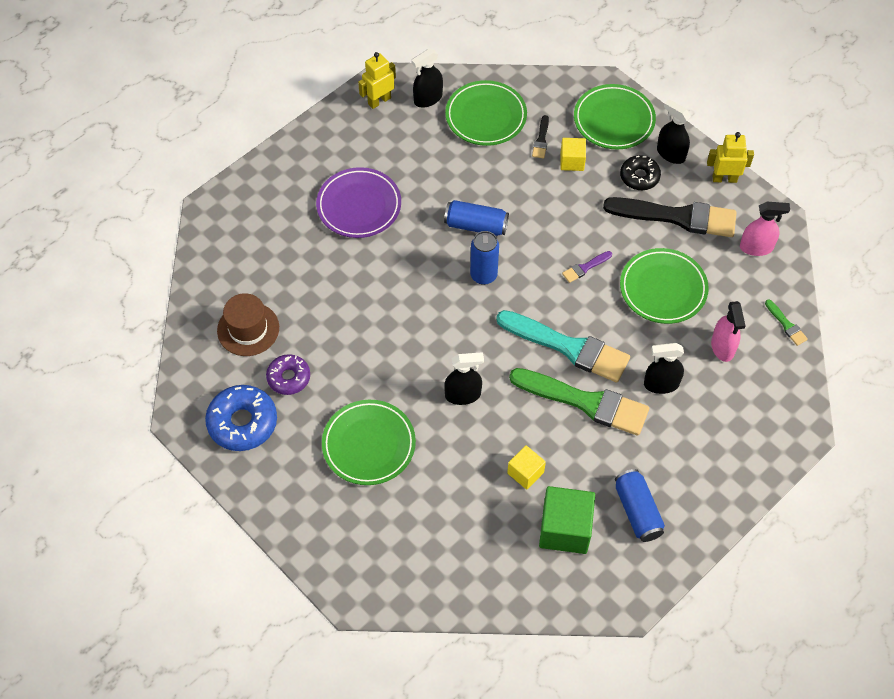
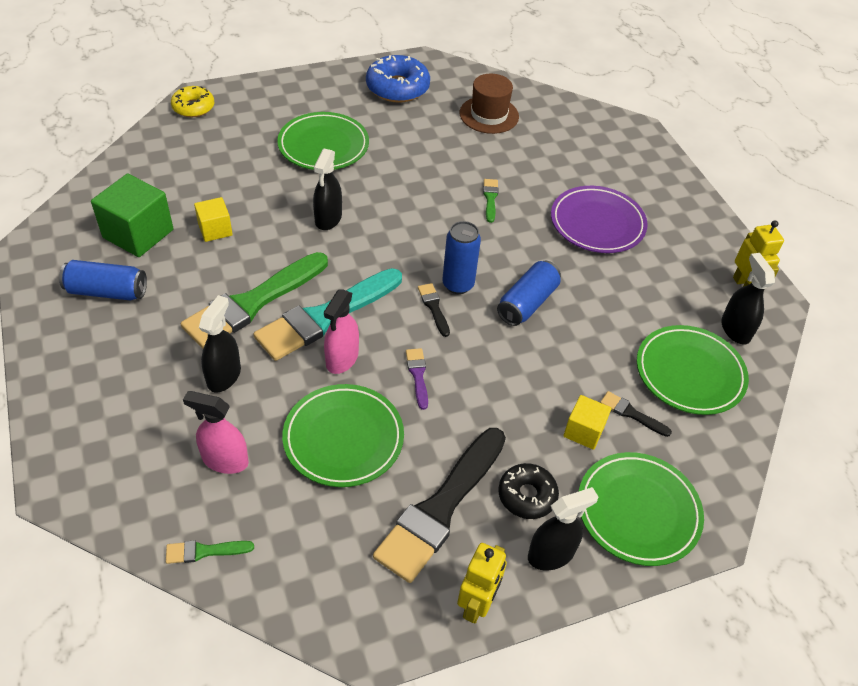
camera: 110 degrees right, 10 degrees down
(289, 378) = (423, 122): purple donut -> none
(369, 288) = (490, 198): none -> green brush
(372, 590) = (193, 107): none -> yellow donut
(516, 282) = (434, 307): none -> black brush
(756, 247) = (341, 582): pink spray bottle -> pink spray bottle (342, 359)

